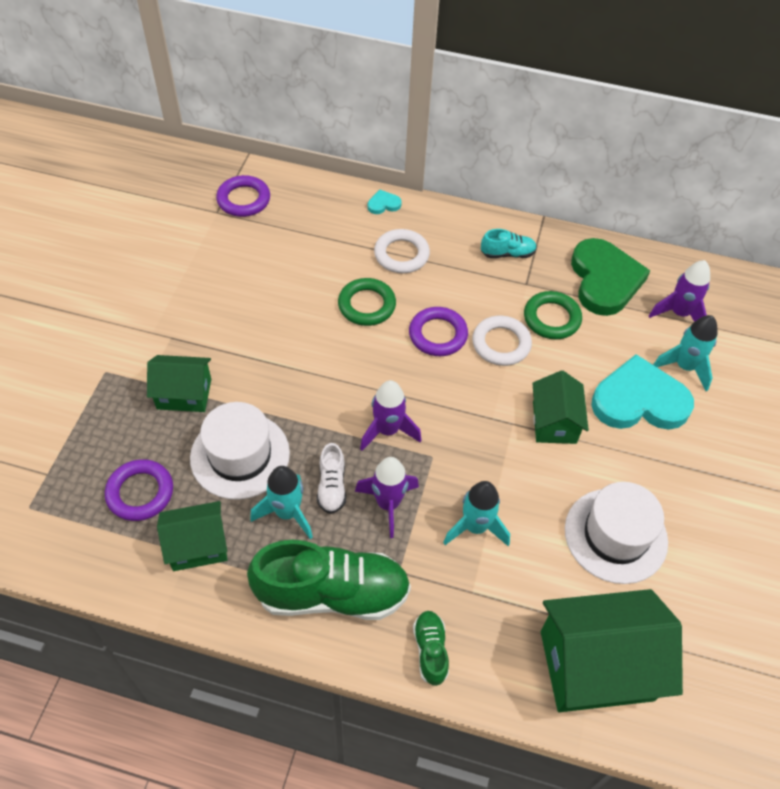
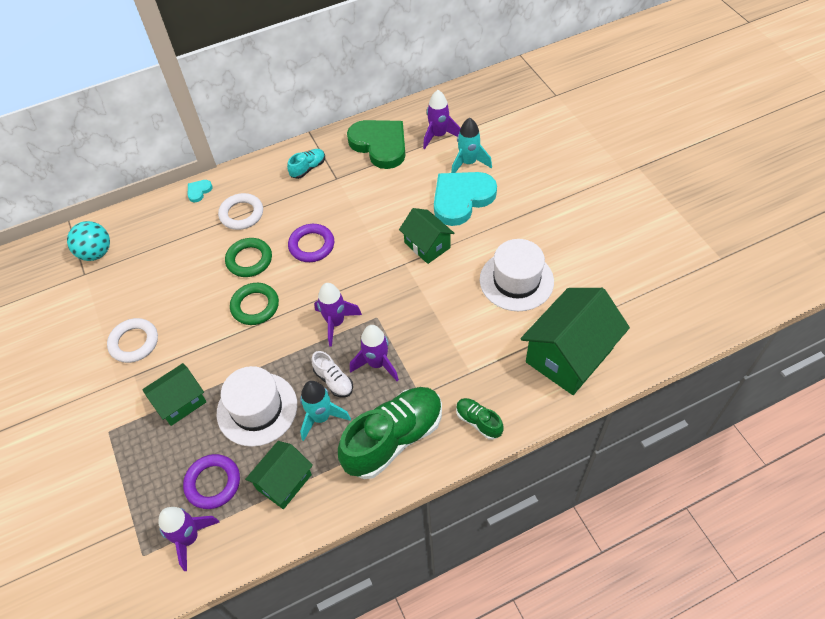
camera: 35 degrees left, 0 degrees up
(76, 526) = (189, 538): none -> purple rocket
(244, 200) = (96, 253): purple ring -> turquoise ball
(475, 527) = (439, 336): turquoise rocket -> none
(501, 344) = (355, 223): white ring -> white ring (134, 342)
(551, 318) = (370, 188): green ring -> green ring (255, 306)

